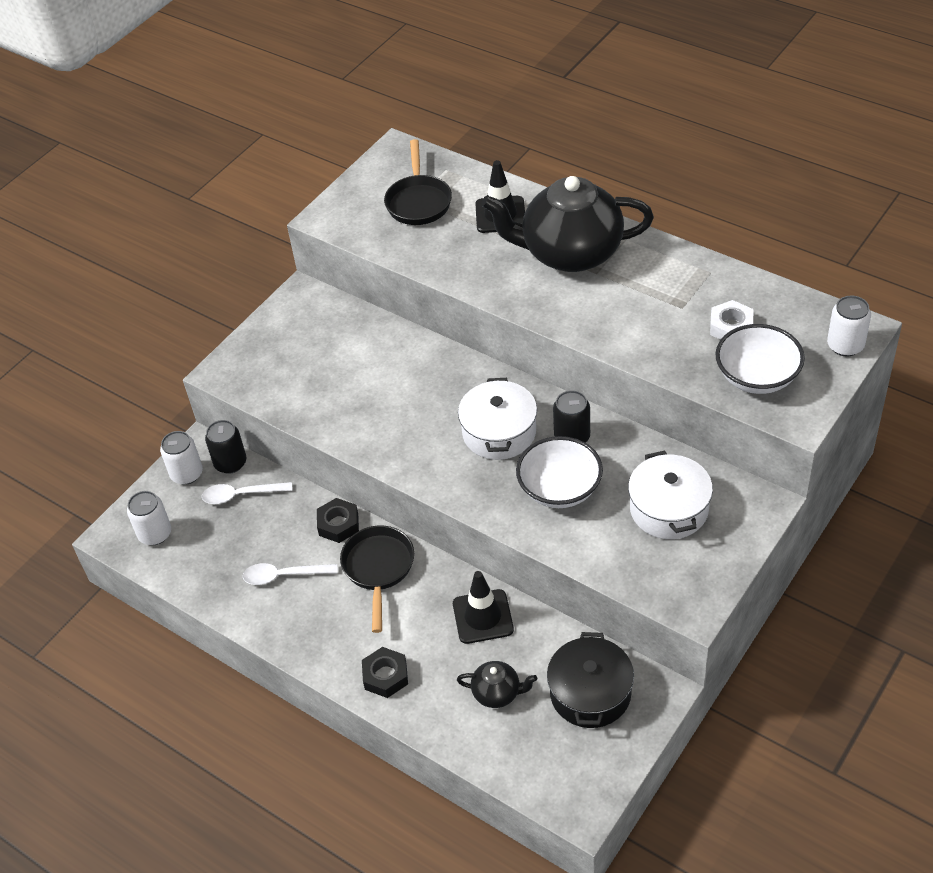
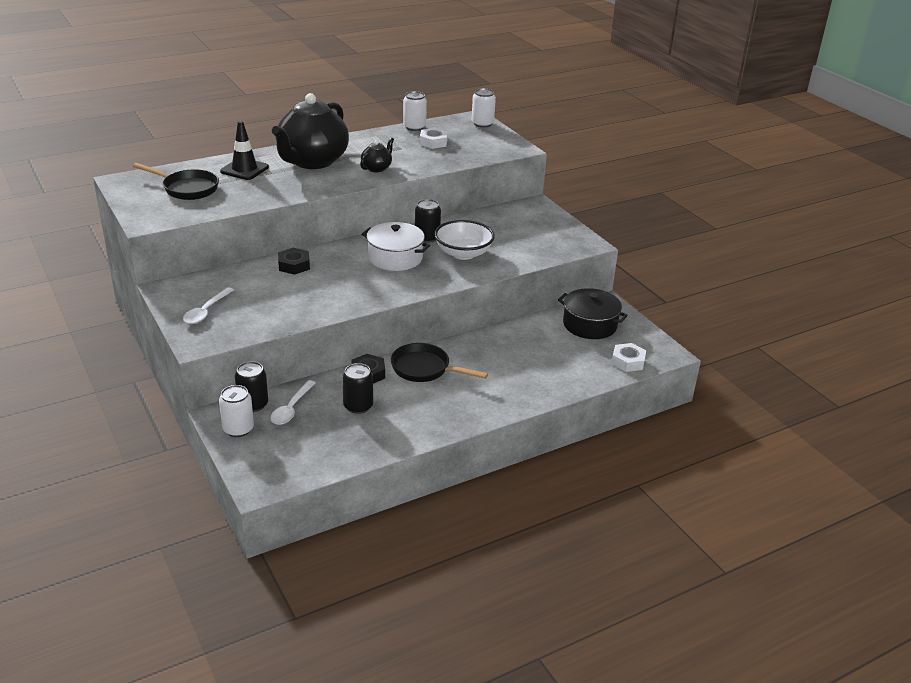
camera: 70 degrees left, 15 degrees down
(155, 534) = (283, 462): white can -> white can (414, 127)
(276, 545) = (358, 406): none -> black can
(283, 575) = (390, 411): white spoon -> white spoon (206, 311)
(385, 676) = (516, 393): black nut -> black nut (294, 265)
(483, 617) = (502, 342): black traffic cone -> none
(497, 693) = (564, 355): black teapot -> black teapot (377, 168)
(530, 768) = (628, 361): none -> white nut
(669, 509) = (513, 228): white pot -> none
(757, 377) = (478, 148): white bowl -> none

